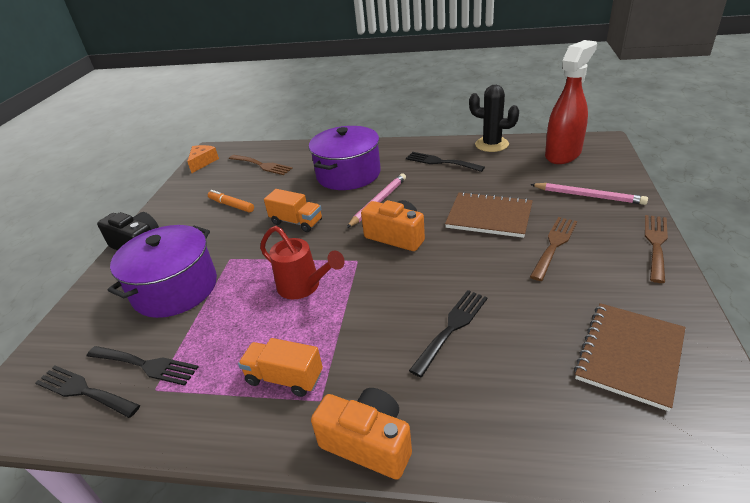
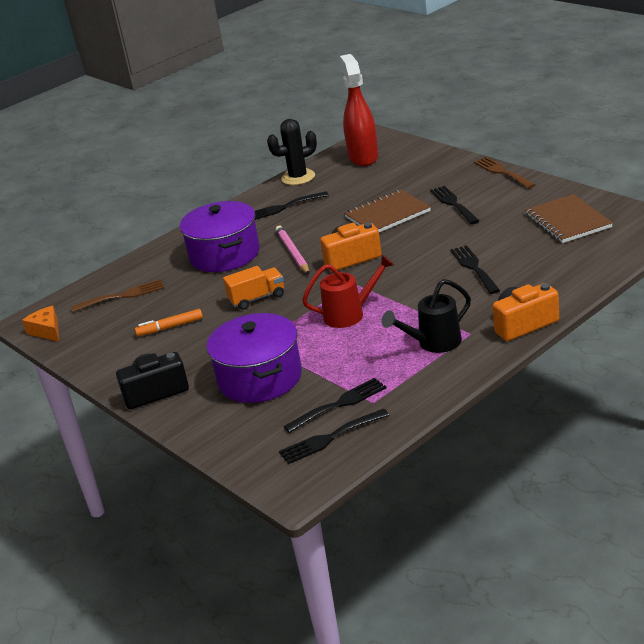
camera: 50 degrees left, 5 degrees down
(284, 378) = (434, 343): orange truck -> black watering can
(554, 245) = (453, 204): brown fork -> black fork
(588, 196) = (425, 170): pink pencil -> none

